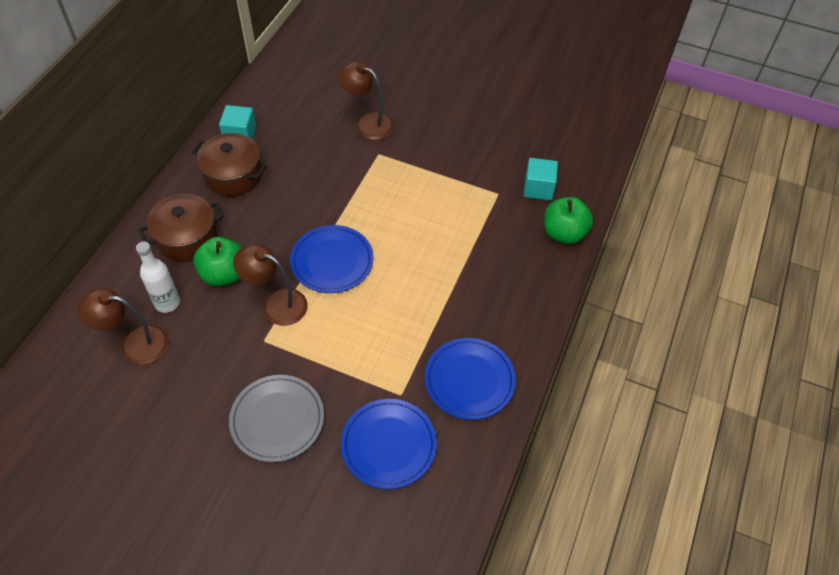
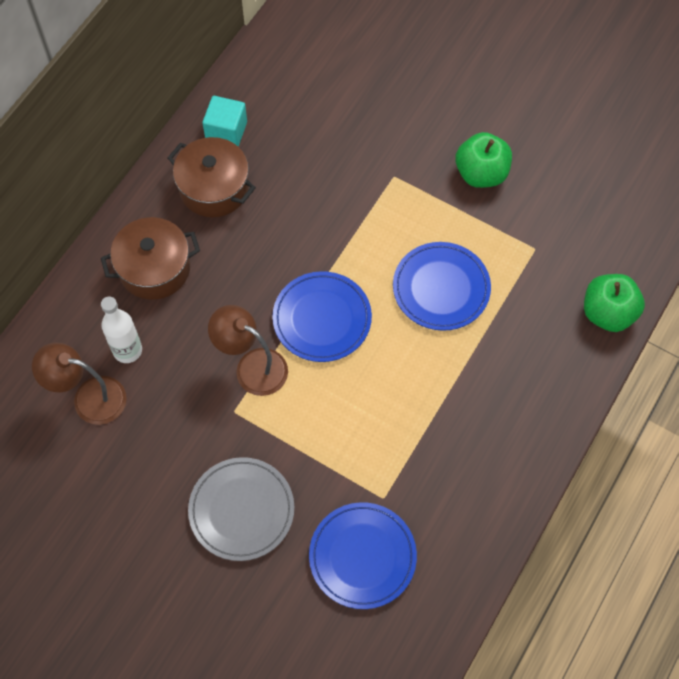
camera: 10 degrees right, 10 degrees up
(224, 274) = (194, 320): green apple -> green apple (481, 173)
(367, 123) = (385, 130): brown lamp -> none
(469, 380) = (464, 490): blue plate -> blue plate (441, 288)
(538, 188) = (586, 247): turquoise cube -> none

